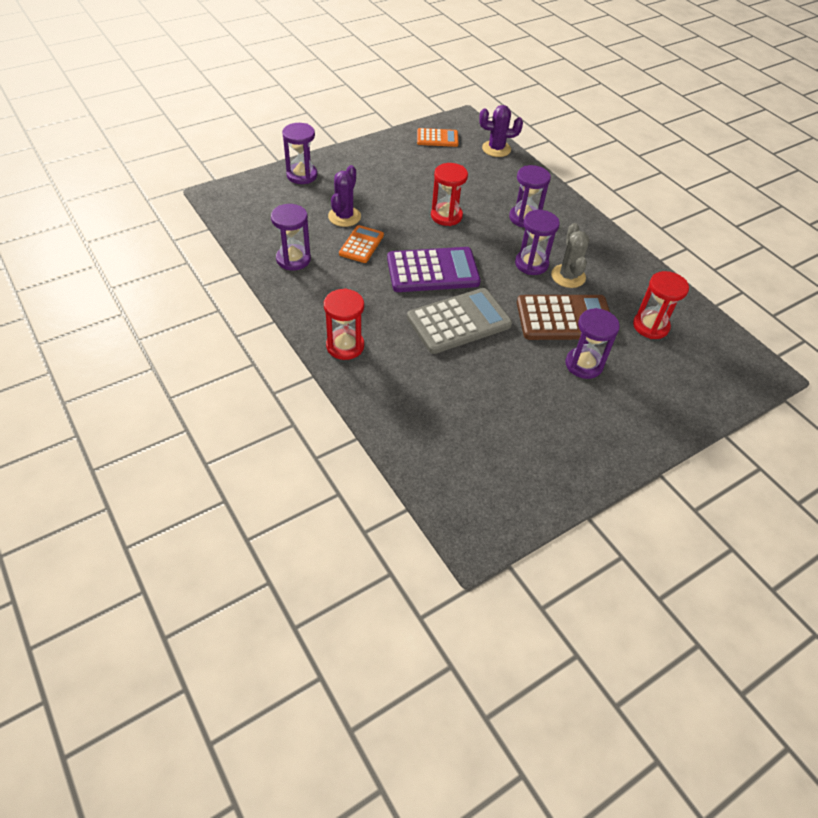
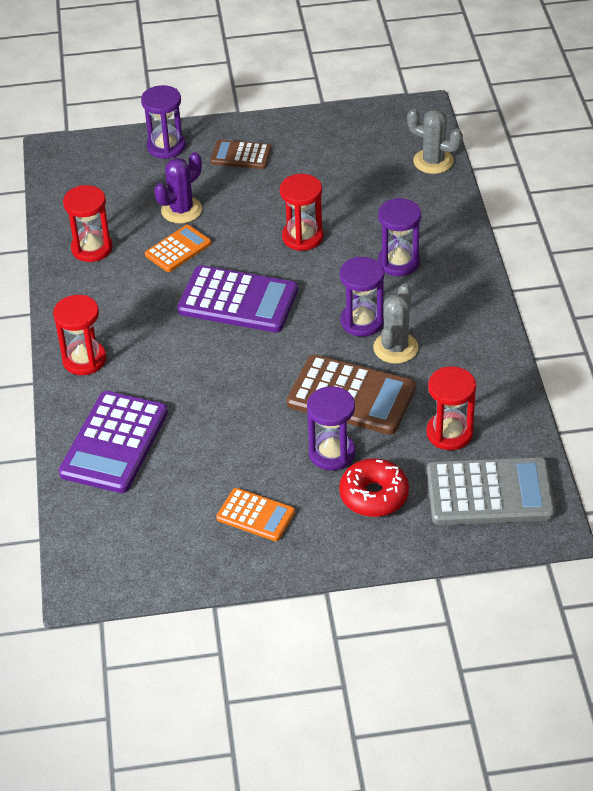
camera: 30 degrees right, 5 degrees down
(293, 259) = (92, 248): purple hourglass -> red hourglass
(362, 170) = (241, 155): none -> brown calculator
(415, 406) = (114, 443): none -> purple calculator
(437, 138) = (366, 131): orange calculator -> orange calculator (255, 515)
(459, 321) = (225, 366): grey calculator -> grey calculator (490, 493)
(496, 149) = (433, 161): purple cactus -> grey cactus
(637, 387) = (374, 495): none -> red donut

